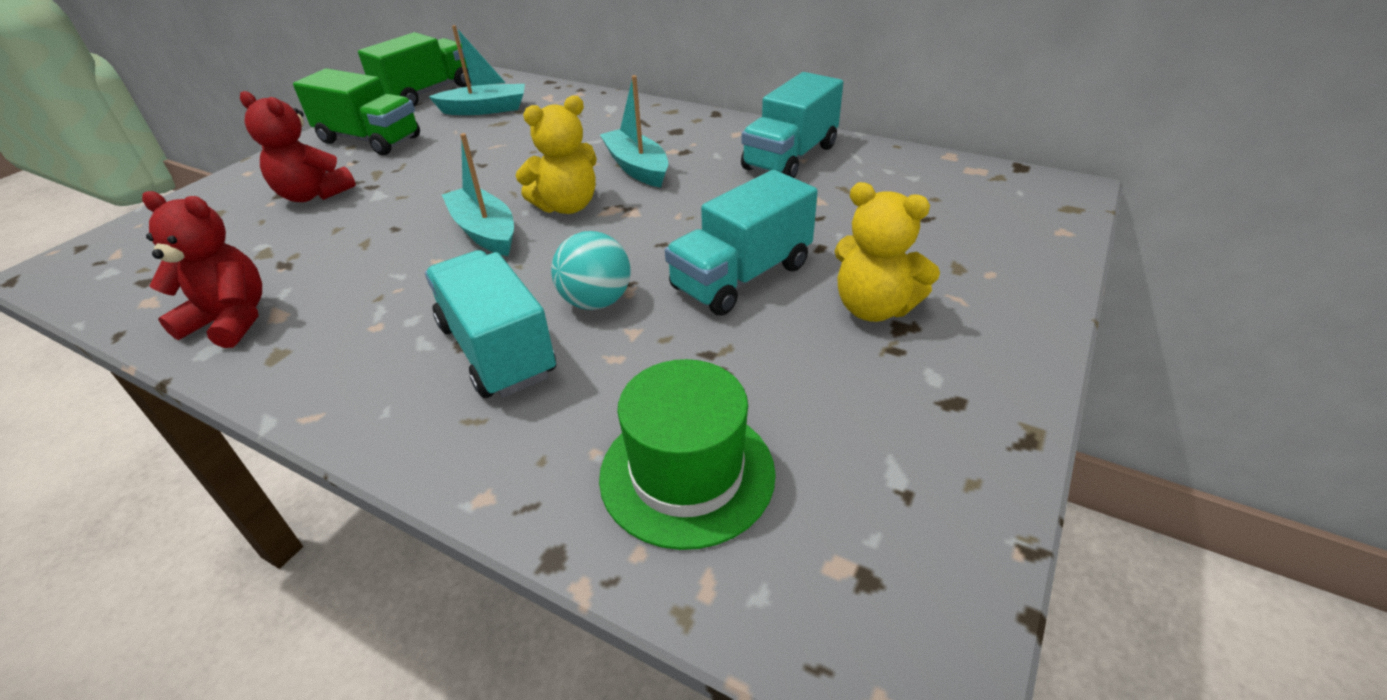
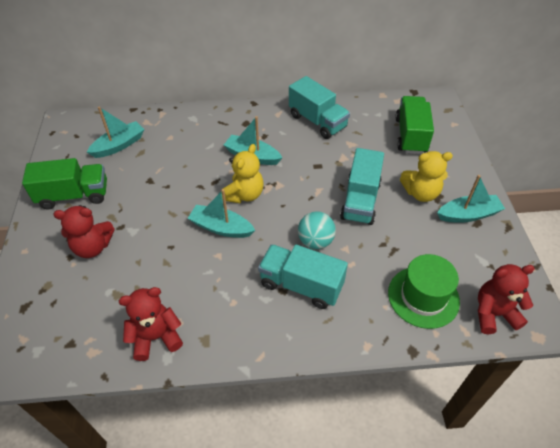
camera: 35 degrees left, 10 degrees up
(426, 93) = (63, 145): green truck -> green truck (410, 135)
(790, 157) = (317, 121): turquoise truck -> turquoise truck turned 45 degrees counterclockwise
(813, 591) = (493, 314): none -> red teddy bear
(945, 380) = (468, 215): none -> turquoise boat

